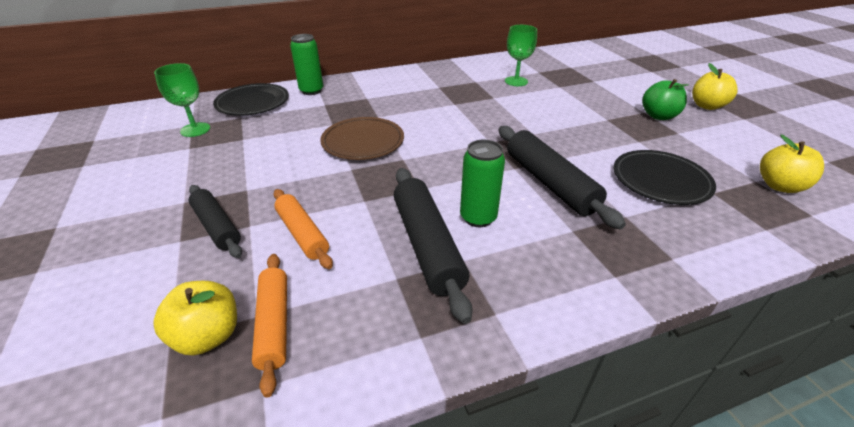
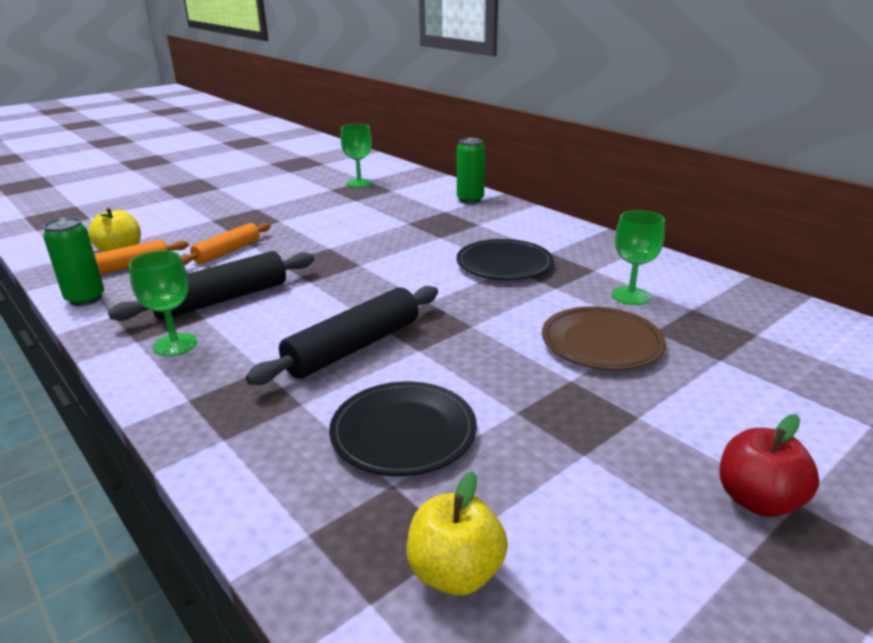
camera: 70 degrees right, 10 degrees down
(217, 226) = (230, 225): black rolling pin -> none
(253, 103) = (422, 187): black plate -> black plate (504, 264)
(363, 142) = (382, 242): brown plate -> brown plate (601, 343)
(478, 217) = (270, 316): green can -> green can (85, 299)
(513, 282) = (175, 344): none -> green goblet
(658, 116) = (636, 433): green apple -> none
(706, 106) = (757, 500): yellow apple -> red apple

